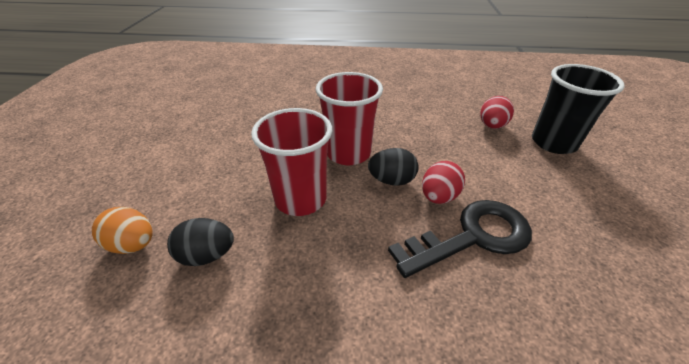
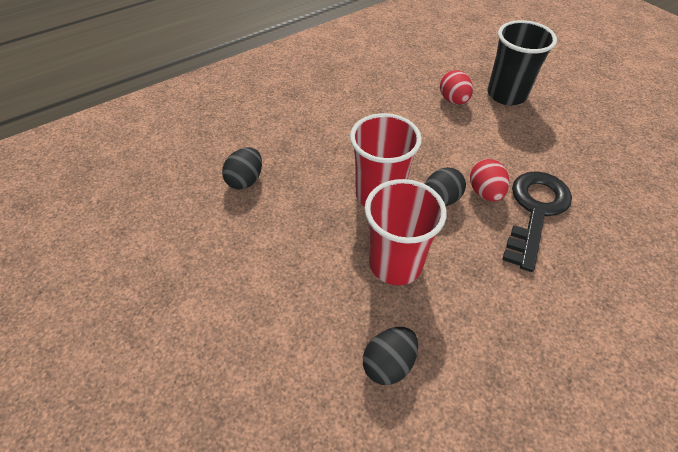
camera: 40 degrees left, 10 degrees up
(133, 244) = (316, 407): orange egg -> none
(277, 105) = (245, 180): none -> black egg

